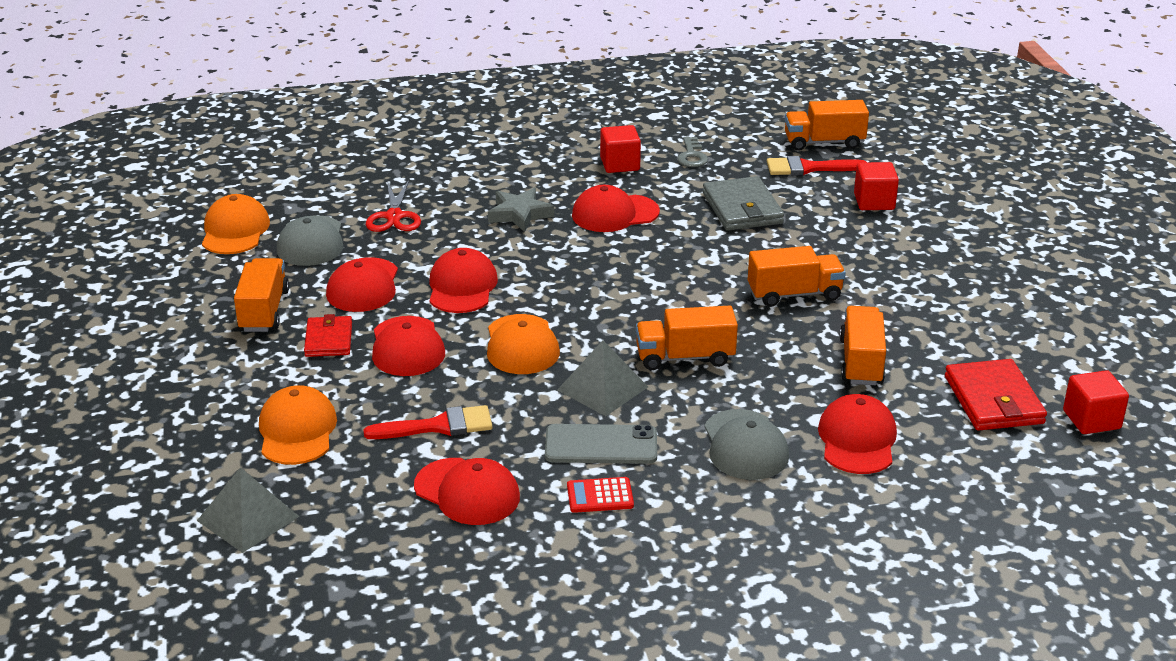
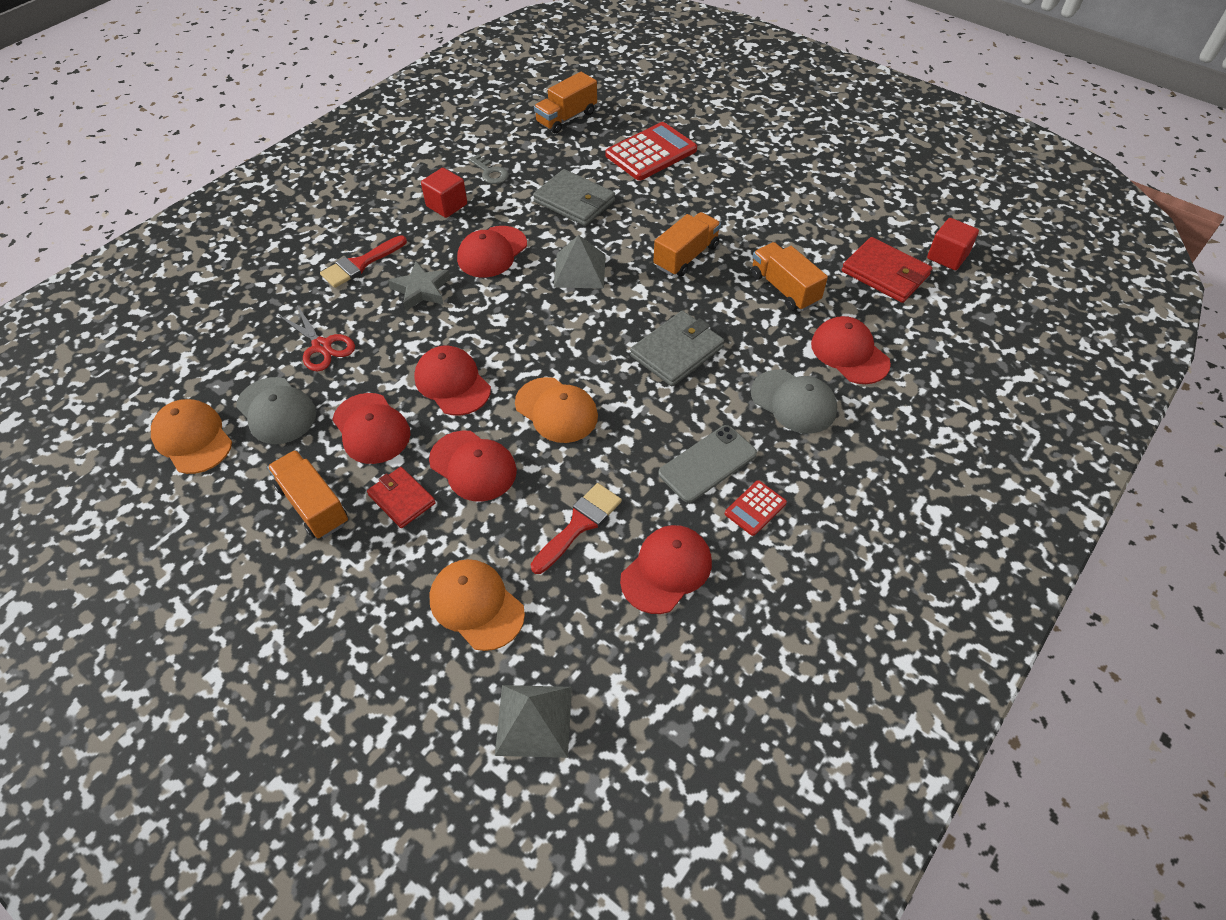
camera: 40 degrees left, 20 degrees up
(467, 492) = (666, 570): red cap -> red cap turned 45 degrees counterclockwise
(602, 388) = (654, 413): grey pyramid -> grey pyramid (579, 270)
(685, 357) = (677, 351): orange truck -> grey wallet
(808, 168) = (580, 145): red brush -> red brush (360, 264)
(874, 202) = (651, 153): red cube -> red calculator

